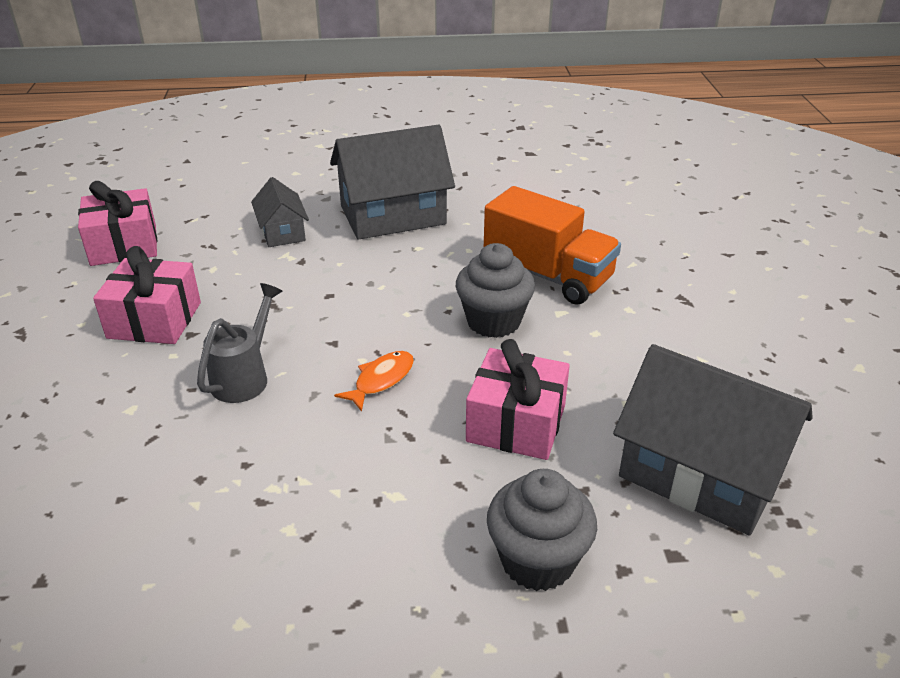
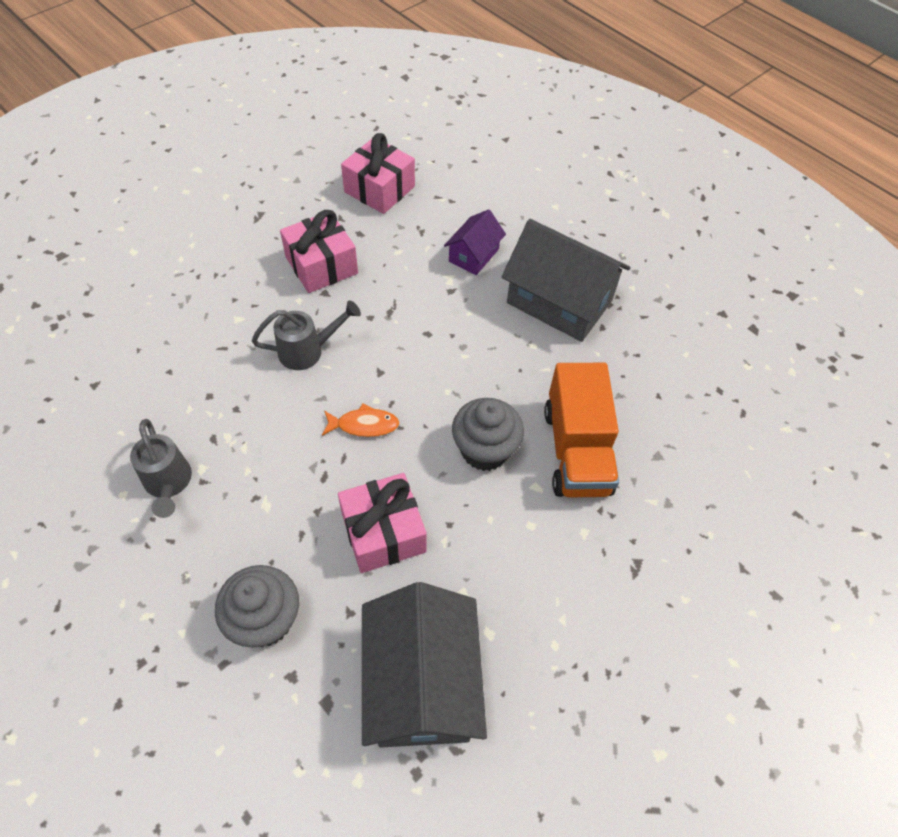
camera: 50 degrees right, 20 degrees up
(276, 569) = (168, 483): none -> grey watering can
(282, 232) = (473, 255): grey house -> purple house

